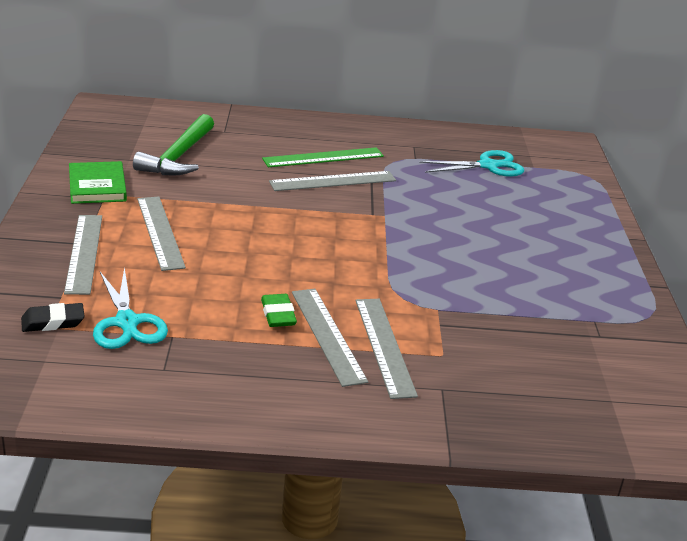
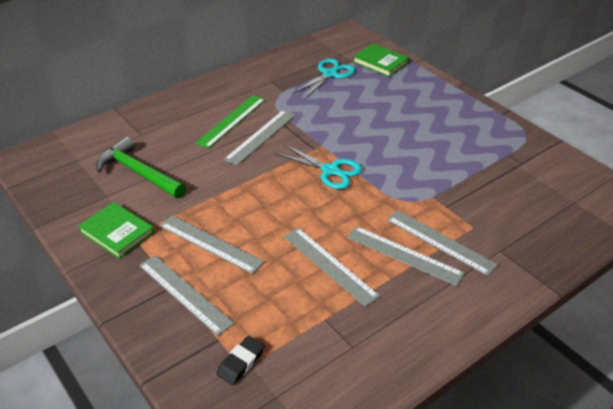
camera: 35 degrees left, 10 degrees up
(127, 322) = (286, 328): turquoise scissors -> turquoise scissors (330, 170)
(179, 156) = (139, 173): green hammer -> green hammer turned 150 degrees clockwise
(240, 302) = (329, 265): none -> grey ruler
(278, 315) = (360, 259): green eraser -> none
(565, 180) = (380, 62): none -> green book

